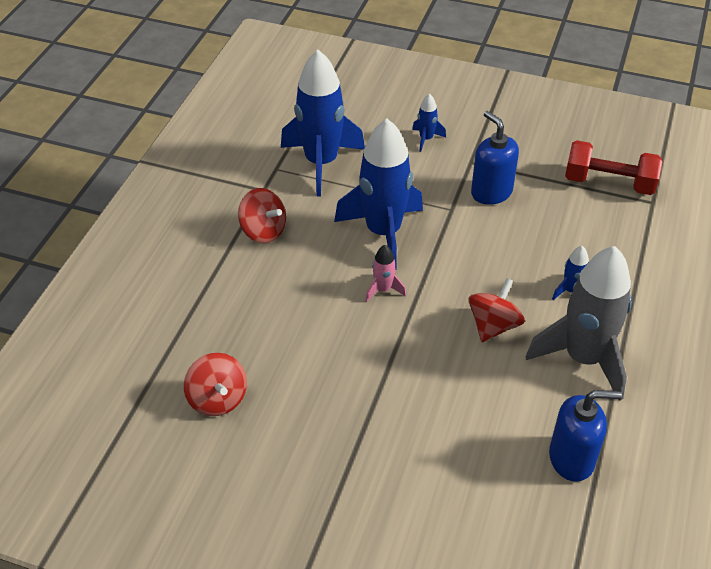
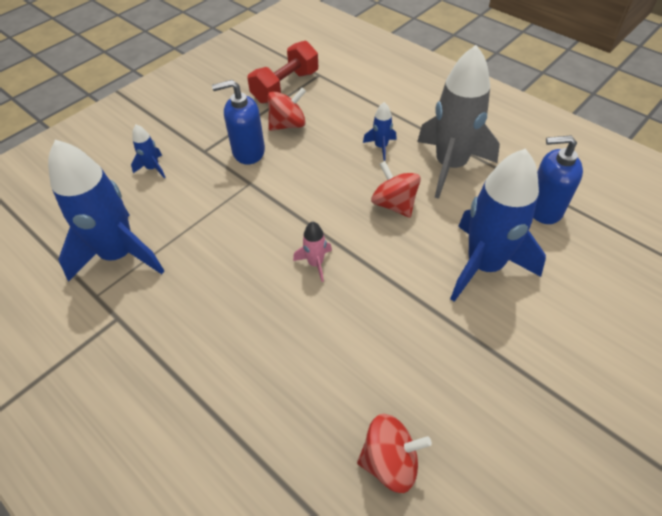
camera: 65 degrees left, 5 degrees up
(263, 231) = (177, 337): red spinning top -> red spinning top (288, 125)
(383, 232) = (245, 239): blue rocket -> blue rocket (484, 265)
(572, 459) = (543, 208): blue soap dispenser -> blue soap dispenser turned 105 degrees counterclockwise

